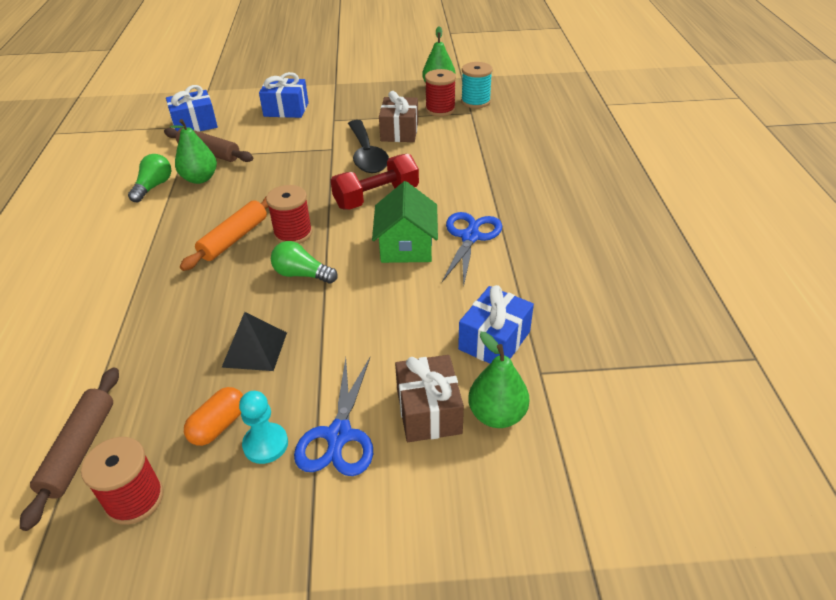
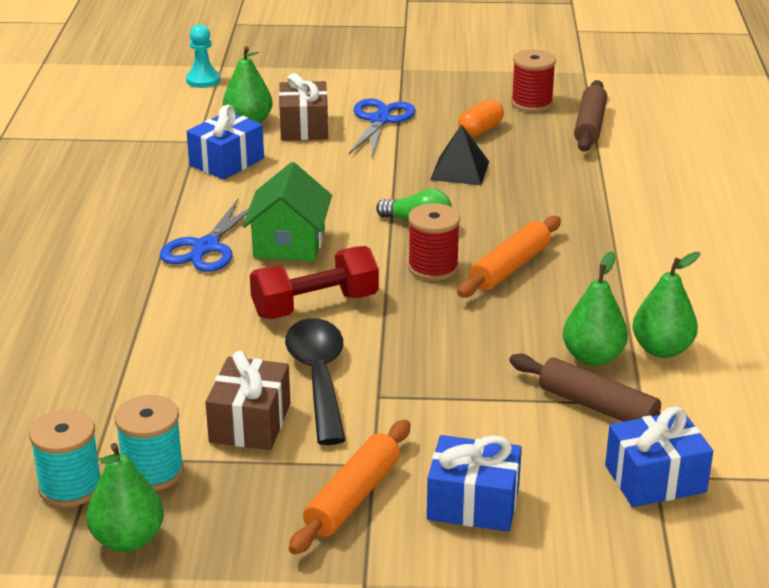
camera: 175 degrees left, 10 degrees down
(154, 187) = (662, 349): green light bulb -> green pear
(265, 444) = (439, 119): turquoise pawn -> turquoise pawn (203, 80)
(342, 107) = (353, 497): none -> orange rolling pin
(440, 109) = (153, 471): red spool -> turquoise spool

